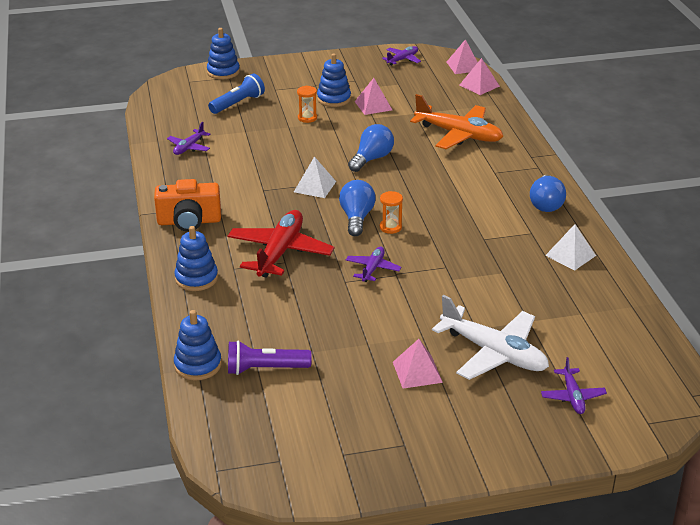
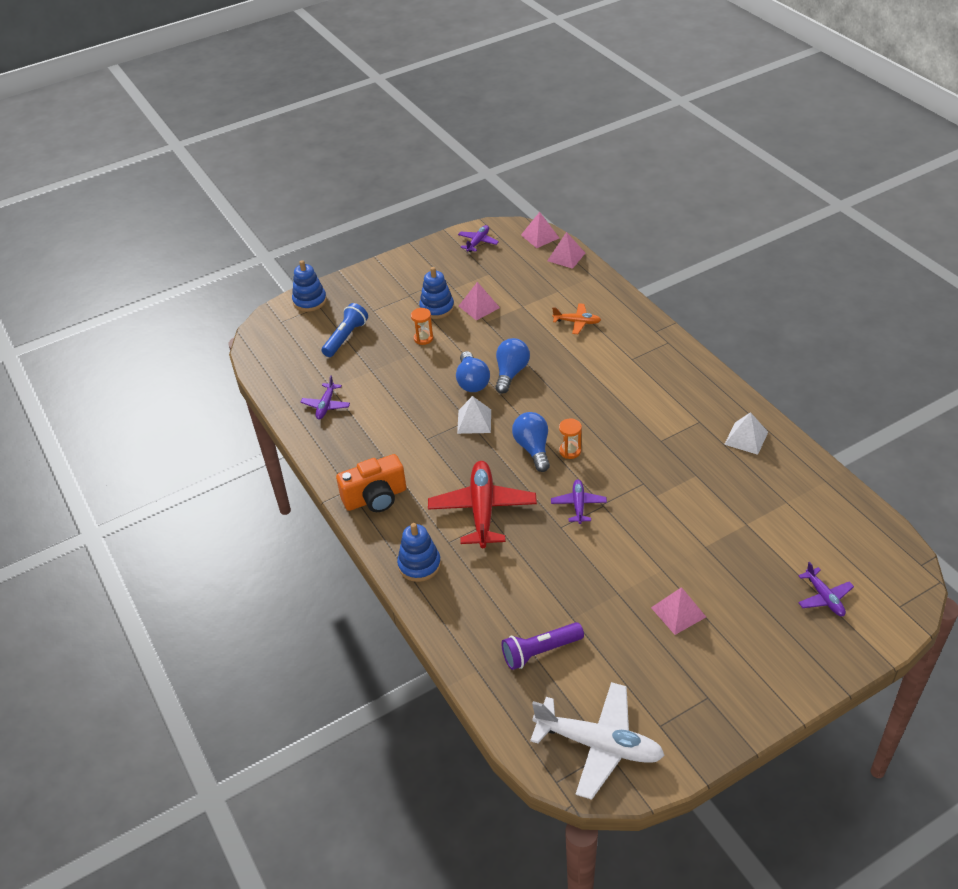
camera: 15 degrees left, 10 degrees up
(198, 365) = (475, 667): blue stacking toy -> none
(459, 135) = (577, 322): orange plane -> orange plane, size x0.51
(493, 353) = (734, 570): white plane -> white plane (599, 745)
(546, 204) = (696, 384): blue light bulb -> blue light bulb (472, 382)

